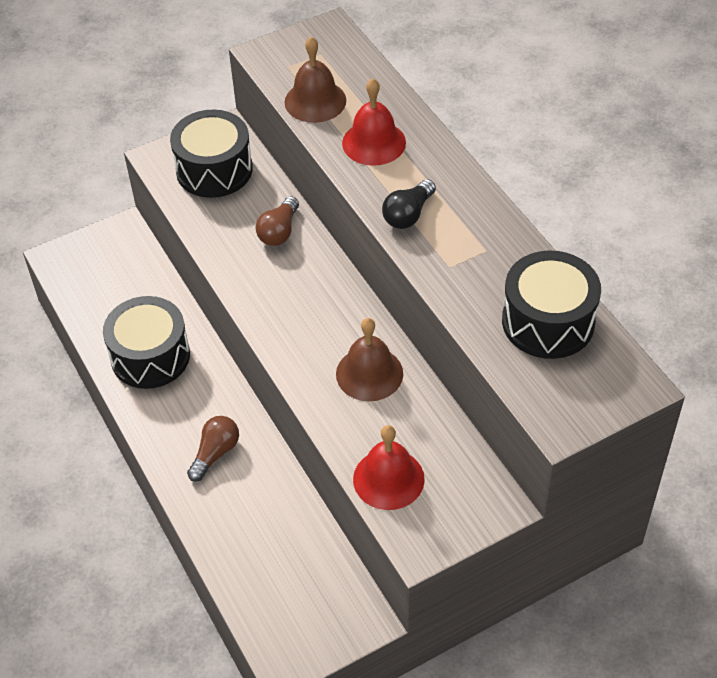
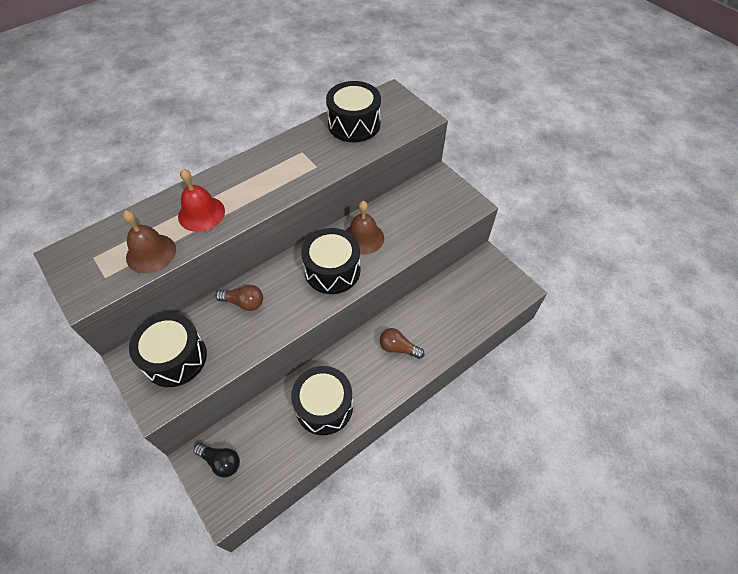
camera: 100 degrees left, 5 degrees up
(313, 330) = (332, 270): none -> black drum
(388, 479) = (435, 221): red bell -> none
(408, 214) = (272, 189): black light bulb -> black light bulb (221, 462)

